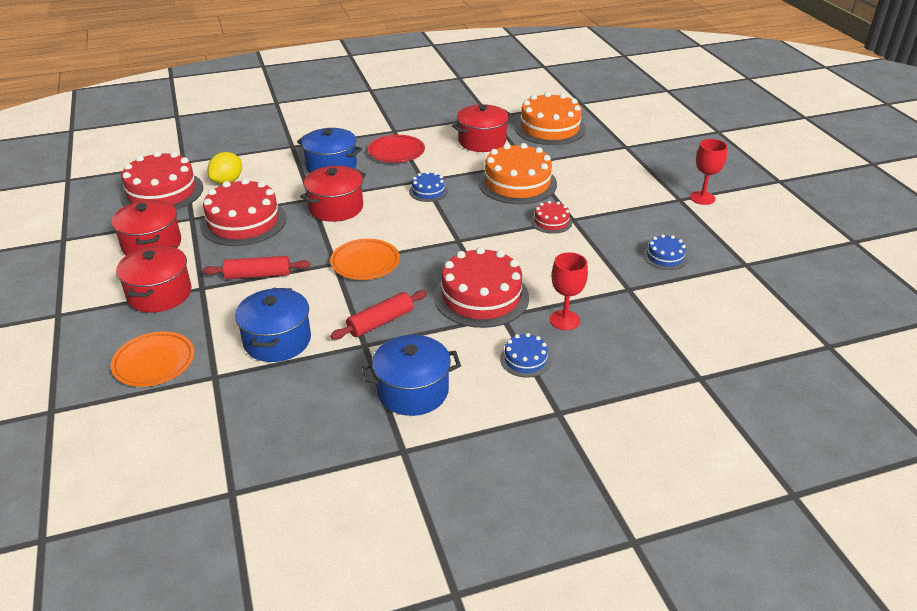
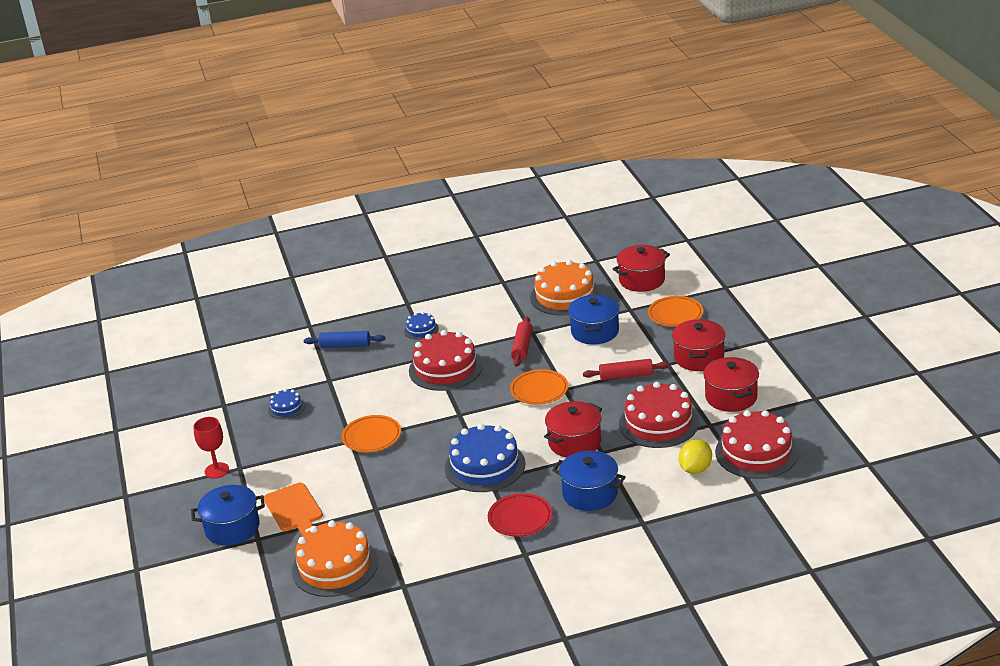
camera: 175 degrees left, 5 degrees down
(380, 322) = (522, 347): red rolling pin -> red rolling pin turned 45 degrees counterclockwise
(412, 391) = (498, 309): blue pot -> blue pot (232, 528)
(428, 191) = (485, 466): blue cake -> blue cake, size x2.05
(482, 141) = (420, 540): red pot -> red pot (642, 280)
(517, 183) = (393, 480): orange cake -> orange cake (565, 296)
(551, 222) = (372, 437): red cake -> orange plate
(564, 320) = (386, 355): red goblet -> none
(604, 165) = (294, 509): none -> orange cutting board
(629, 339) = (345, 345): none -> blue rolling pin

